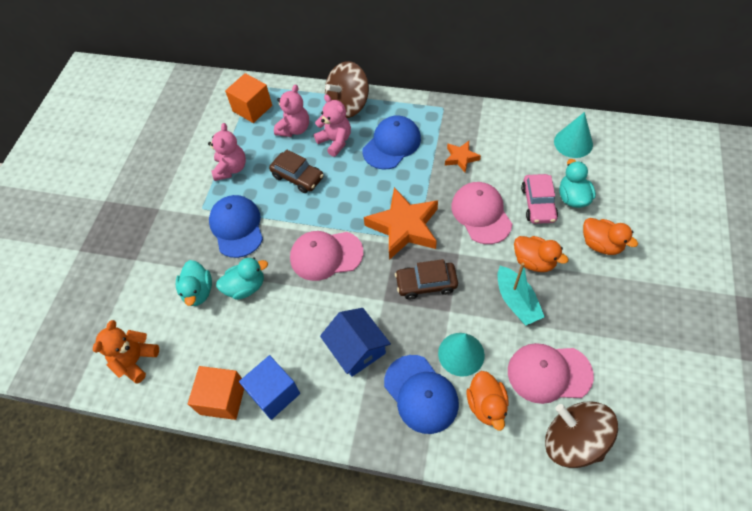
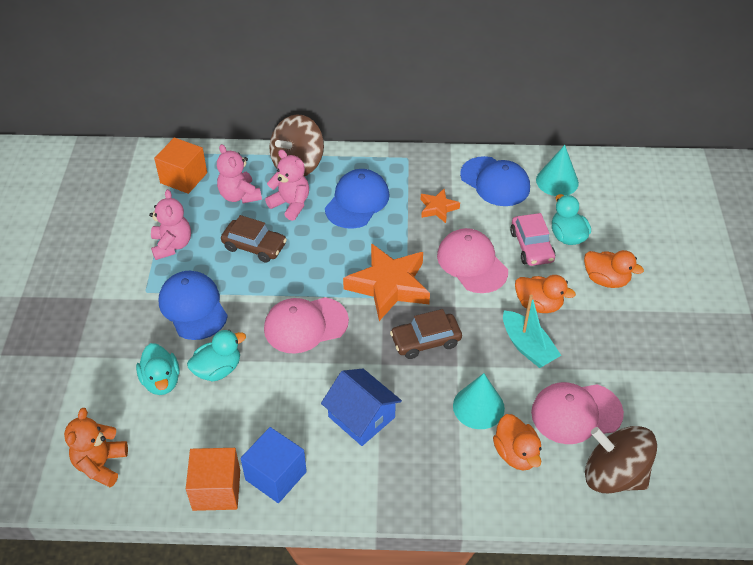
camera: 15 degrees left, 10 degrees down
(294, 129) = (239, 195): pink teddy bear -> pink teddy bear turned 135 degrees clockwise
(421, 394) = (442, 453): blue cap -> blue cap (495, 182)

